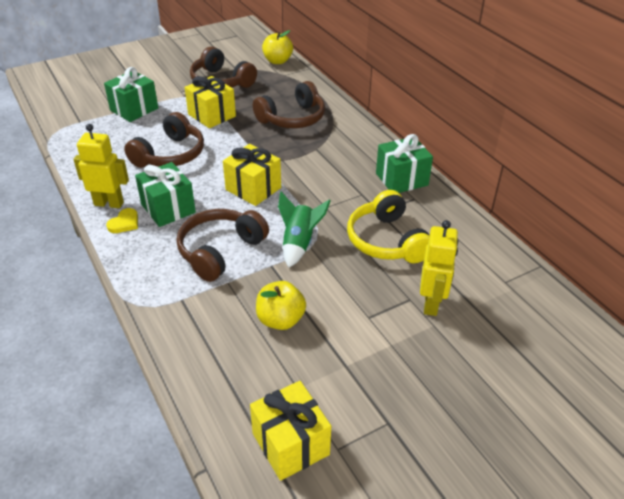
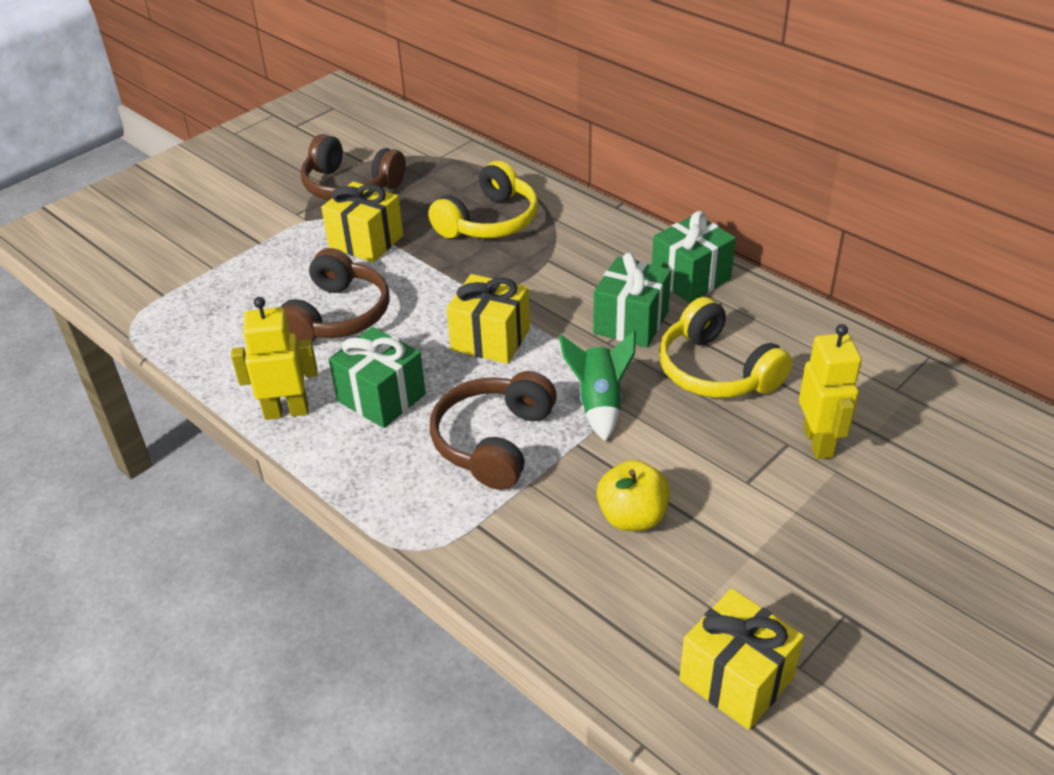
camera: 15 degrees left, 0 degrees up
(124, 223) = (328, 435): yellow heart -> none
(134, 109) = (239, 257): green gift -> green gift (631, 322)
(277, 61) = (418, 137): yellow apple -> none
(292, 118) = (489, 221): brown headphones -> yellow headphones

